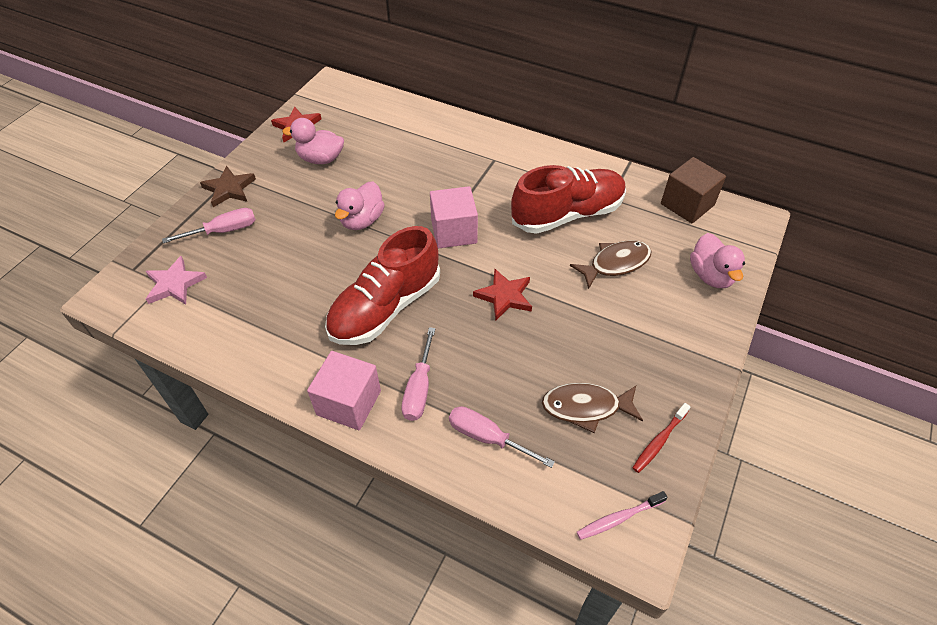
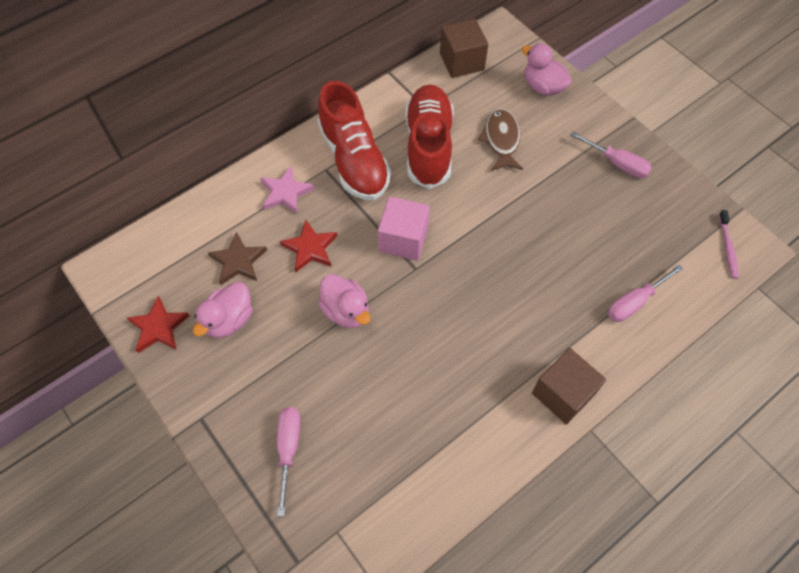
camera: 65 degrees left, 10 degrees up
(175, 284) = (344, 519): pink star -> pink star (285, 192)
(229, 189) = (222, 427): brown star -> brown star (238, 261)
(349, 403) = (563, 394): pink cube -> brown cube
(385, 307) = (469, 329): red shoe -> red shoe (354, 160)
(419, 388) = (569, 333): pink screwdriver -> pink screwdriver (617, 163)
(504, 296) = (499, 232): red star -> red star (310, 248)
(585, 407) = (631, 225): brown fish -> none
(659, 441) = (676, 194): red toothbrush -> none
(711, 275) = (543, 87): pink duck -> pink duck turned 150 degrees counterclockwise

